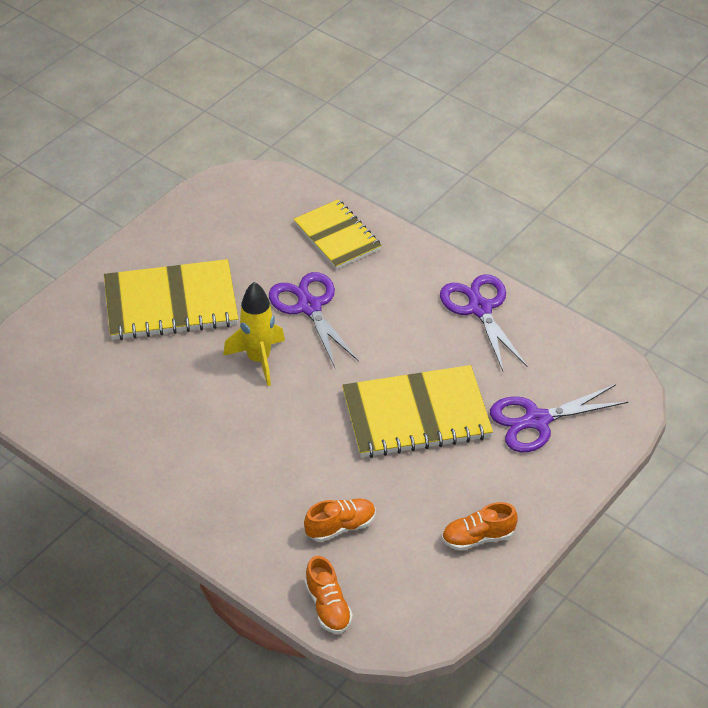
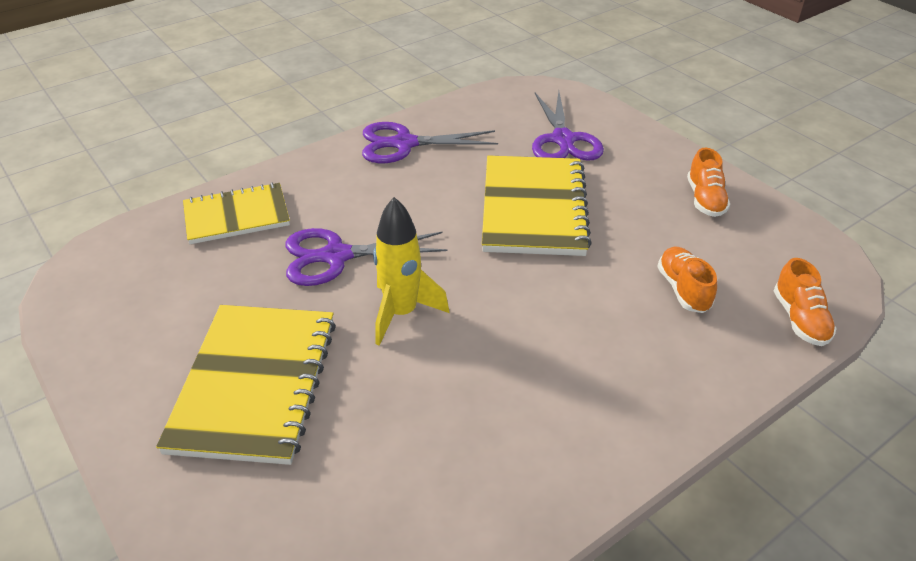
camera: 75 degrees left, 5 degrees down
(328, 607) = (800, 319): orange shoe -> orange shoe turned 90 degrees clockwise

